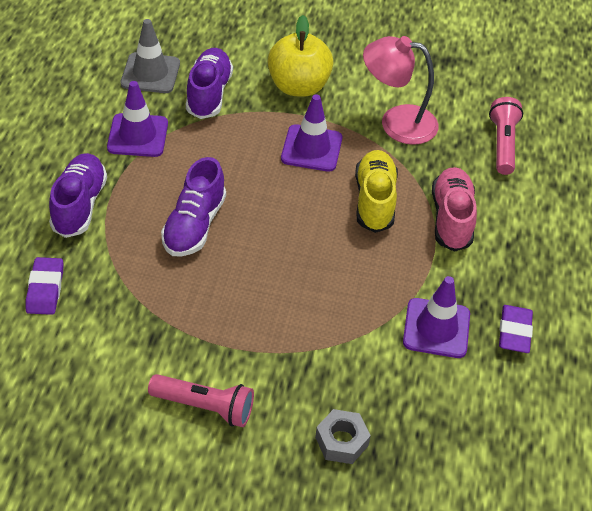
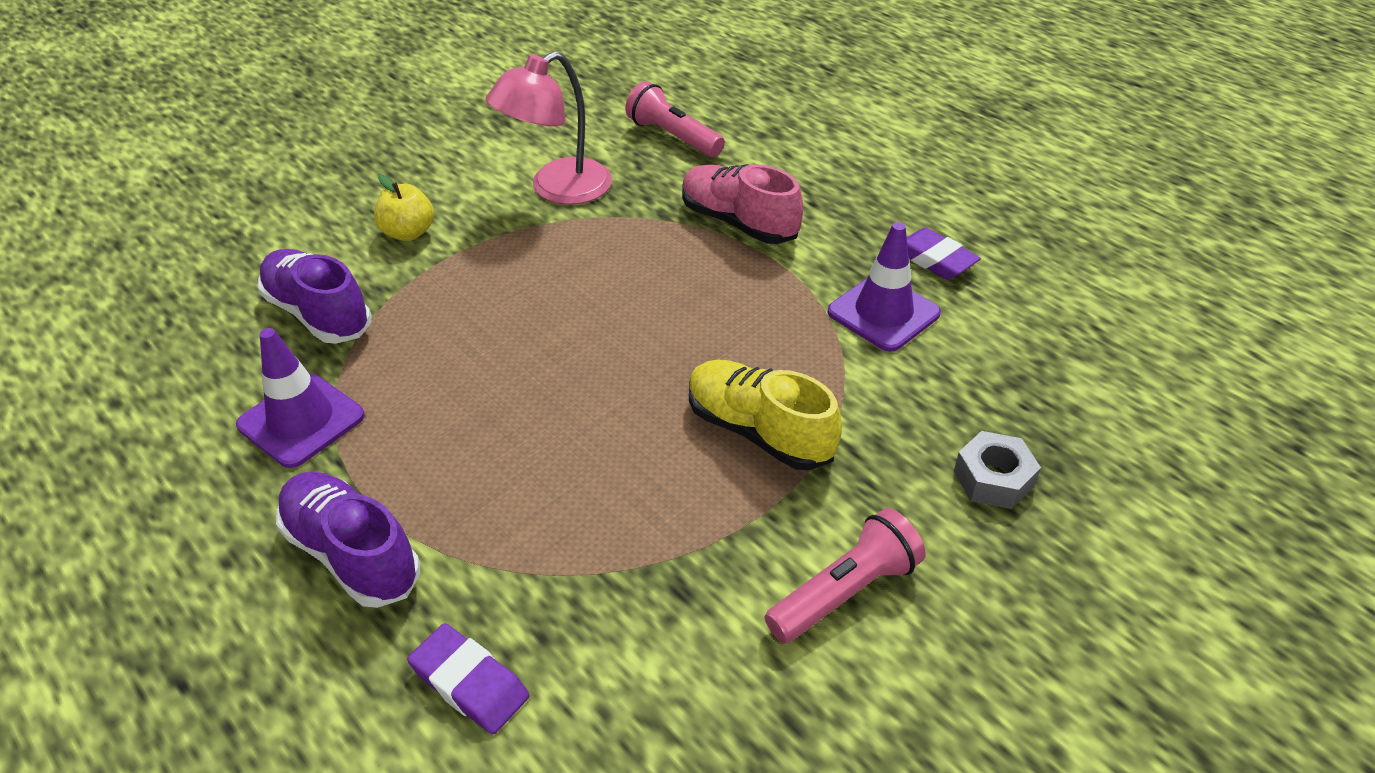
camera: 50 degrees left, 5 degrees down
(150, 73) = (208, 350): grey traffic cone -> none
(194, 225) = (525, 443): purple shoe -> none
(298, 86) = (408, 233): yellow apple -> yellow apple, size x0.59
(311, 148) = (518, 272): purple traffic cone -> none
(374, 201) = (653, 264): yellow shoe -> yellow shoe (758, 431)

